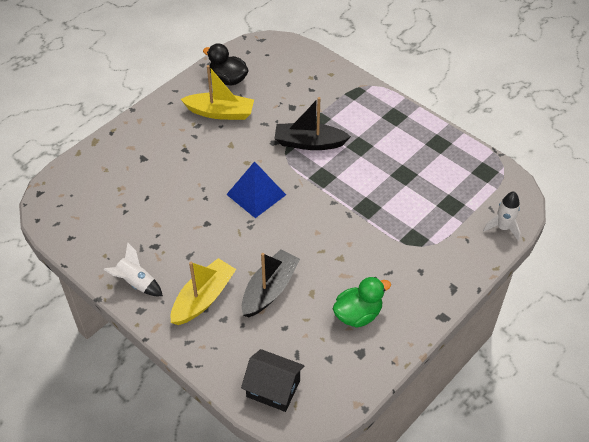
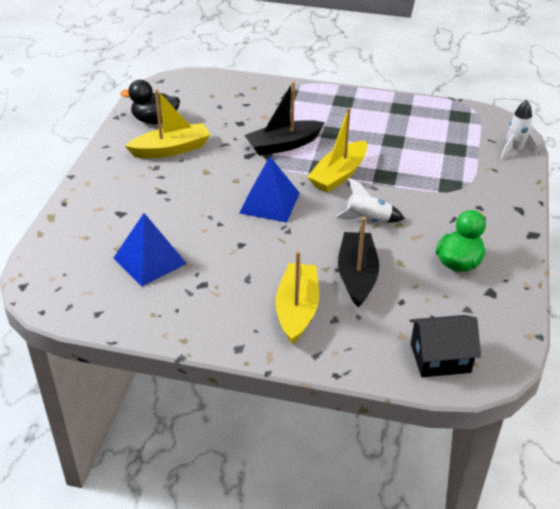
camera: 30 degrees left, 10 degrees down
(134, 209) = (150, 260): none -> blue pyramid
(136, 283) = (211, 325): white rocket -> white rocket (368, 220)
(330, 190) = (338, 175): none -> yellow boat

